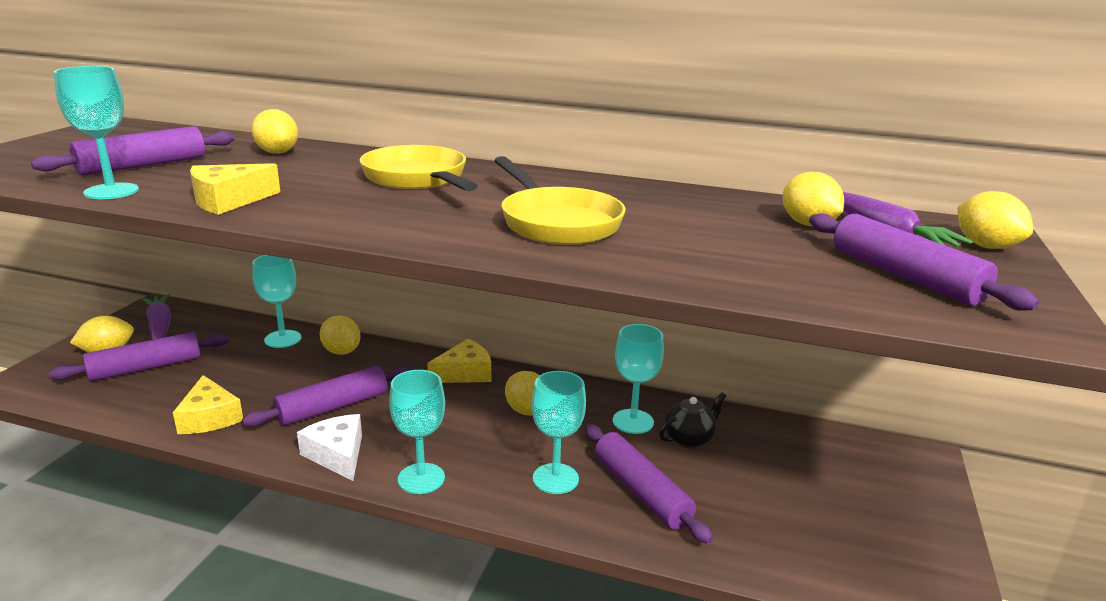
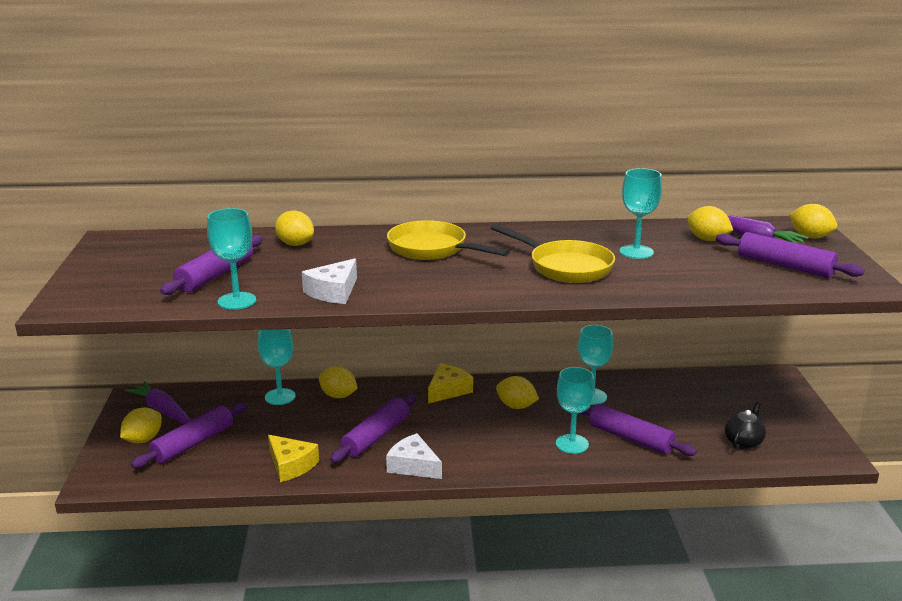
camera: 20 degrees left, 0 degrees up
(228, 201) = (333, 292): yellow cheese -> white cheese
(421, 478) = (486, 466): turquoise goblet -> turquoise goblet (636, 252)
(689, 439) = (635, 399): black teapot -> black teapot (743, 442)

